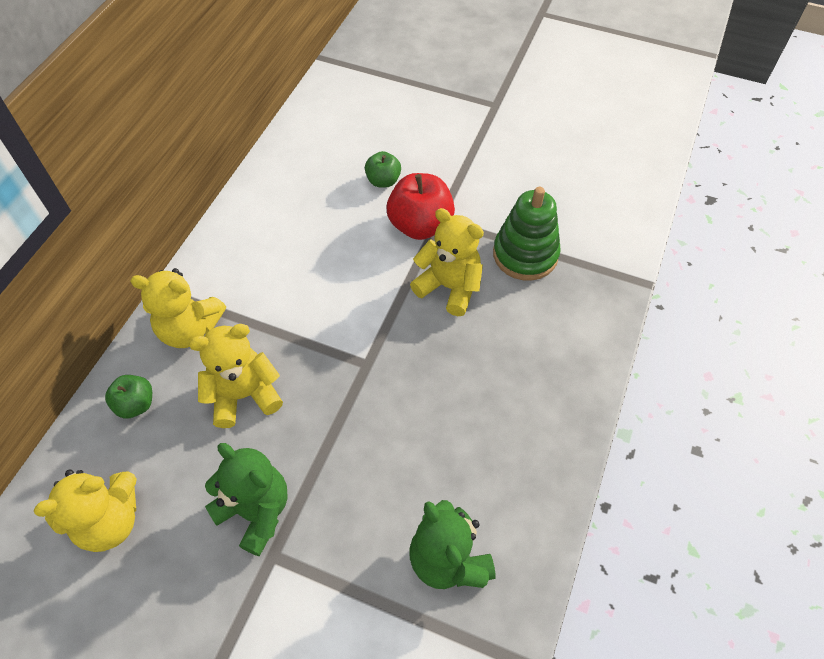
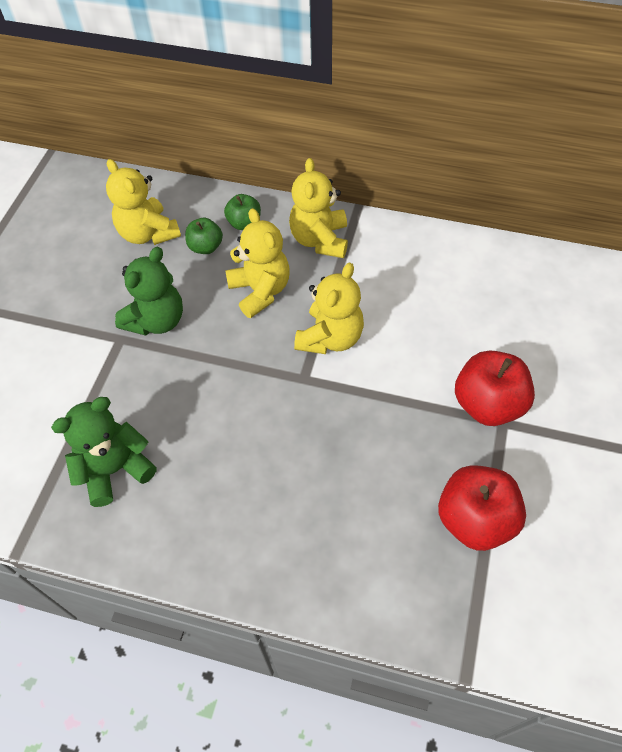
camera: 85 degrees right, 0 degrees up
(383, 181) = (541, 360): green apple -> green apple (205, 247)
(449, 287) = (410, 442): yellow teddy bear -> yellow teddy bear (330, 338)
(525, 254) = (475, 519): green stacking toy -> red apple

